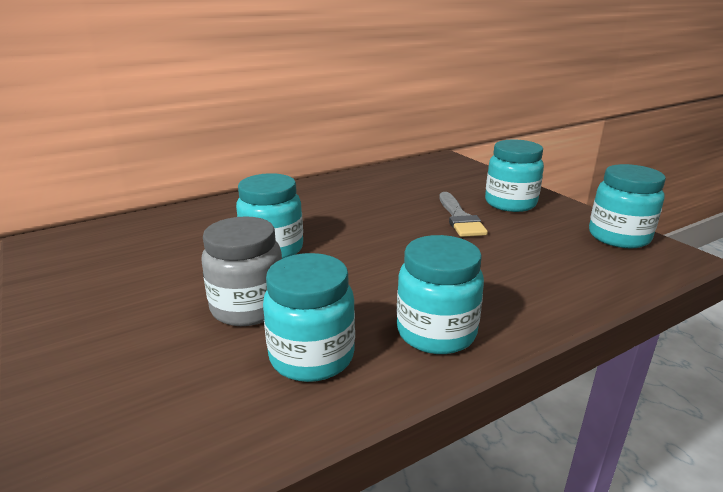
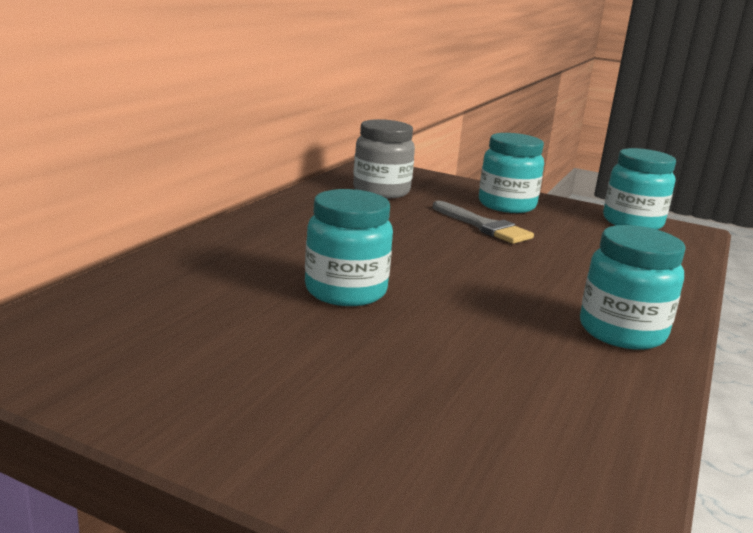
camera: 35 degrees left, 5 degrees down
(248, 307) = (422, 355): grey jar -> grey jar (381, 191)
(312, 357) = (558, 381): turquoise jar -> none

